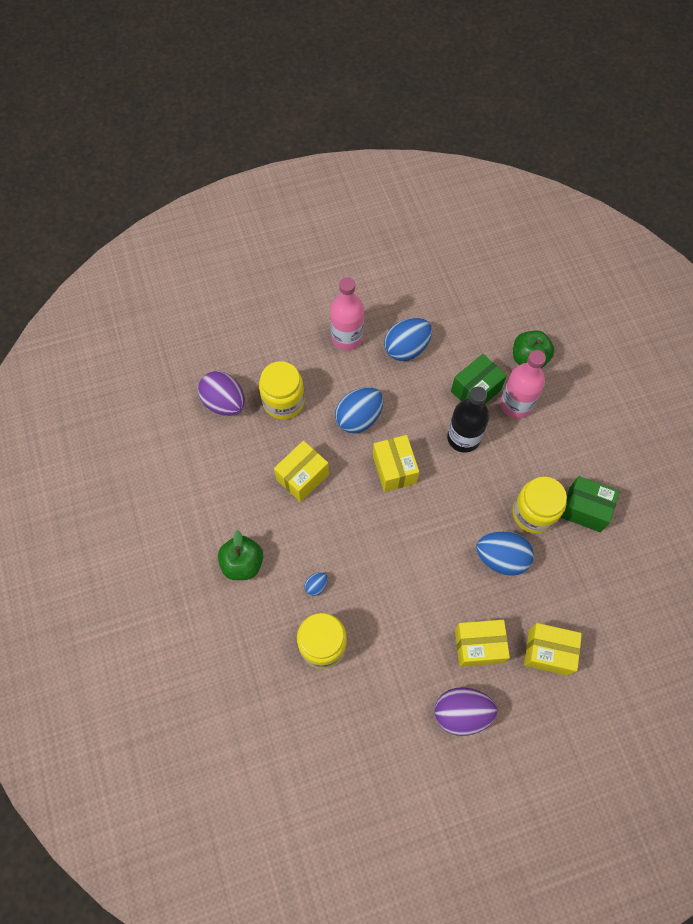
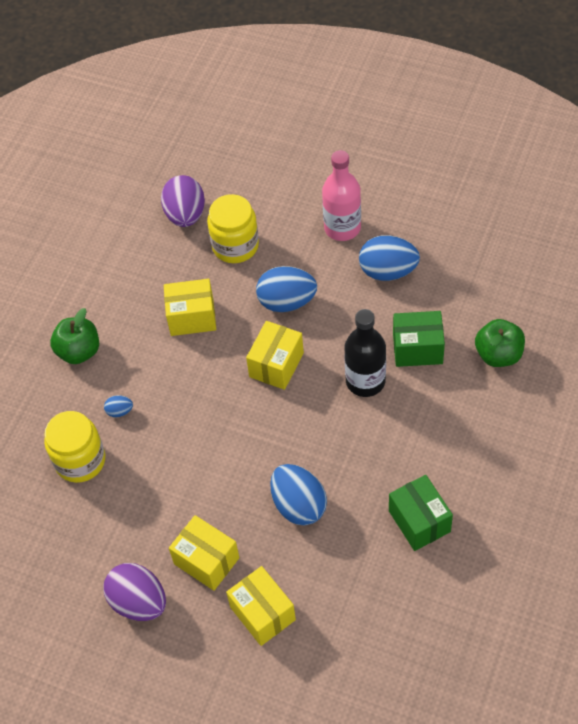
camera: 45 degrees right, 10 degrees down
(516, 404) = (445, 386): pink bottle -> none
(534, 513) = (367, 489): yellow jar -> none

